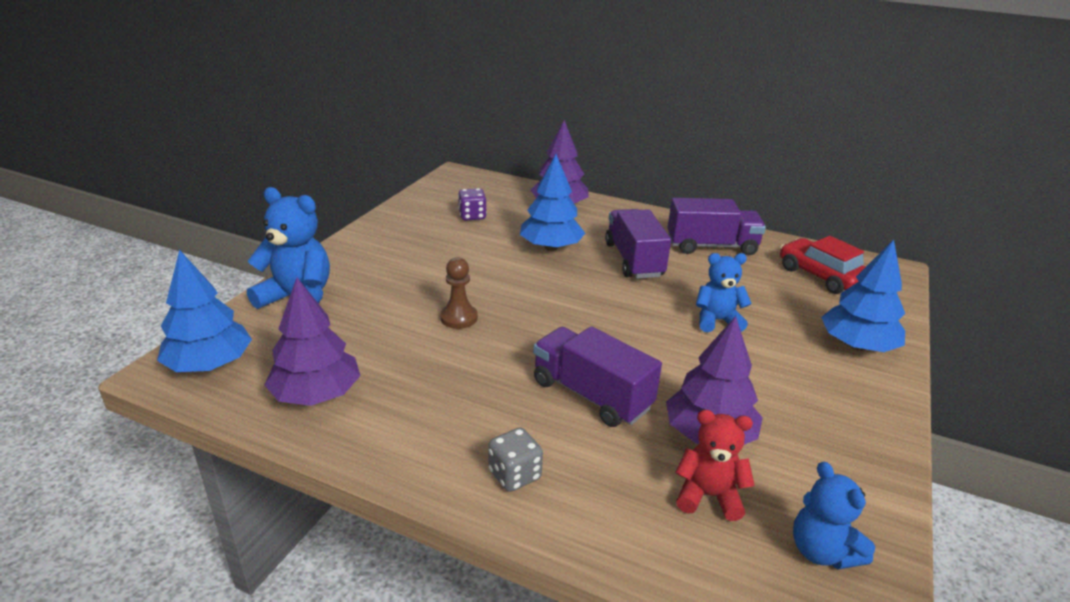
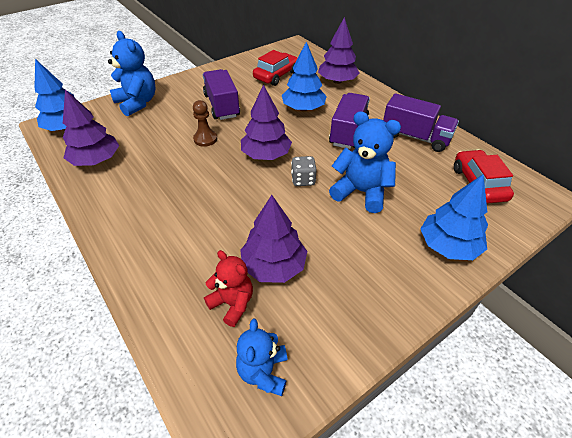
camera: 30 degrees right, 15 degrees up
(472, 216) = (276, 75): purple dice -> red car
(514, 475) = (142, 243): grey dice -> grey dice (303, 180)
(562, 313) = (266, 155): none -> purple tree
(591, 395) = (230, 213): purple truck -> purple truck (222, 106)
(717, 321) = (361, 192): blue teddy bear -> blue teddy bear, size x1.56

